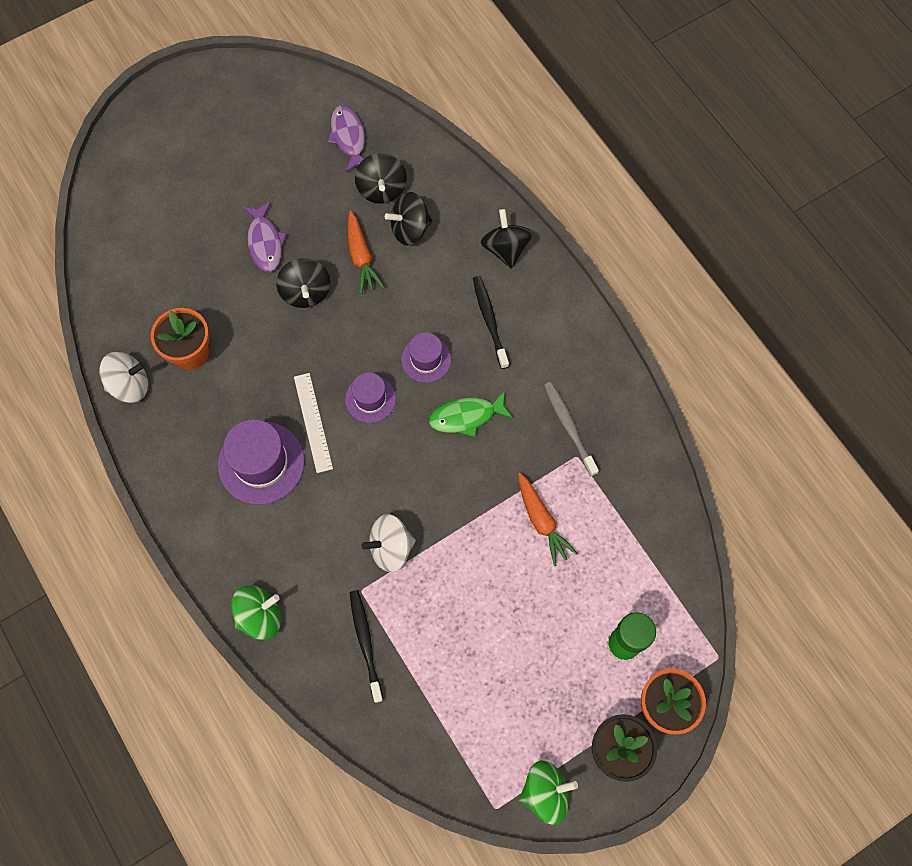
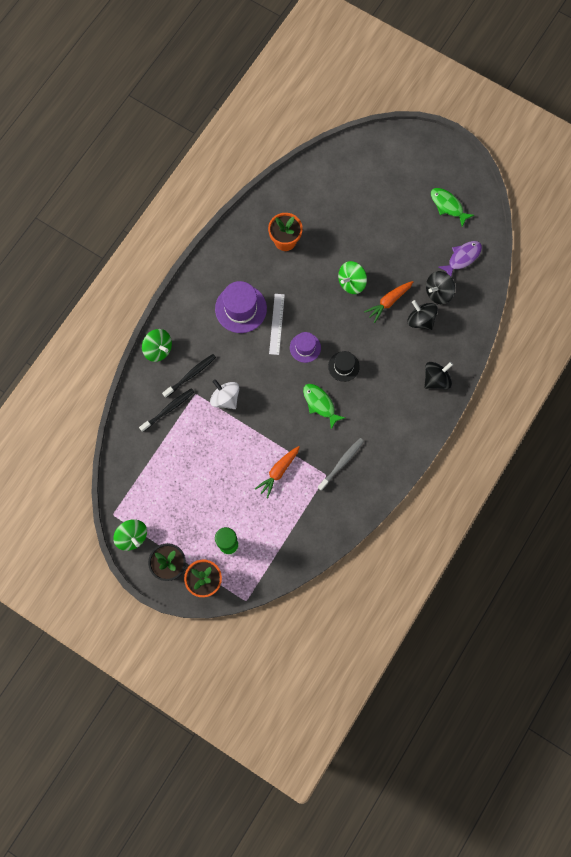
camera: 65 degrees right, 5 degrees up
(130, 385) = (251, 220): white spinning top -> none
(263, 120) = (448, 206): none -> green fish
(265, 242) = (371, 246): purple fish -> none
(306, 292) = (351, 282): black spinning top -> green spinning top
(313, 422) = (276, 324): white ruler -> white ruler turned 45 degrees counterclockwise
(426, 359) = (343, 366): purple hat -> black hat
(489, 321) = (385, 390): black toothbrush -> black toothbrush (191, 375)

